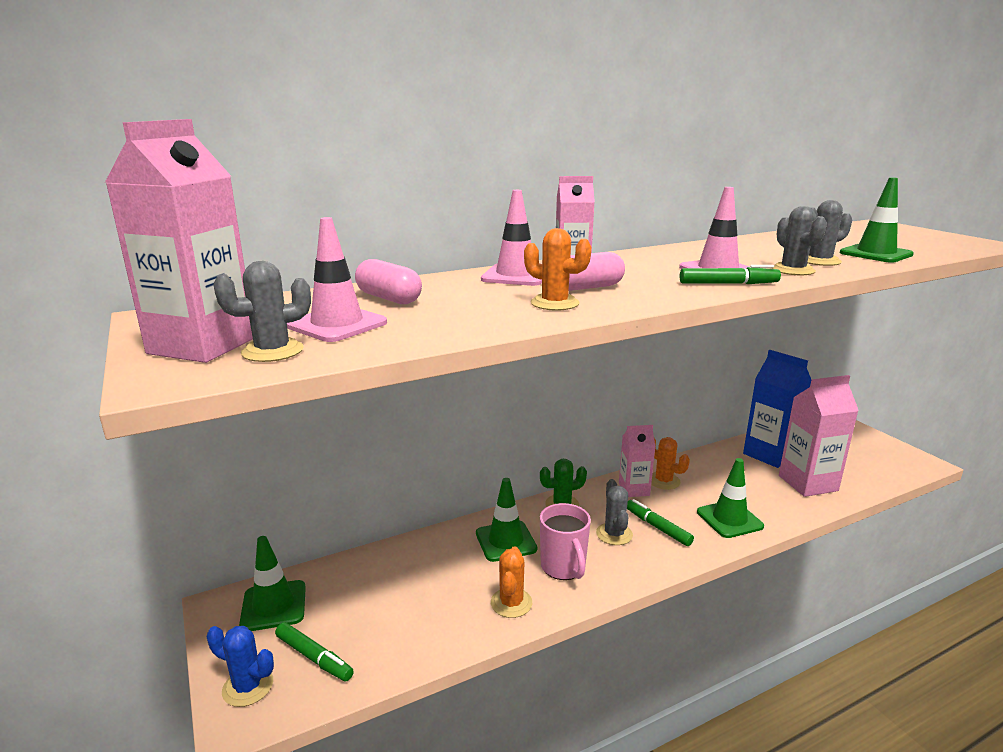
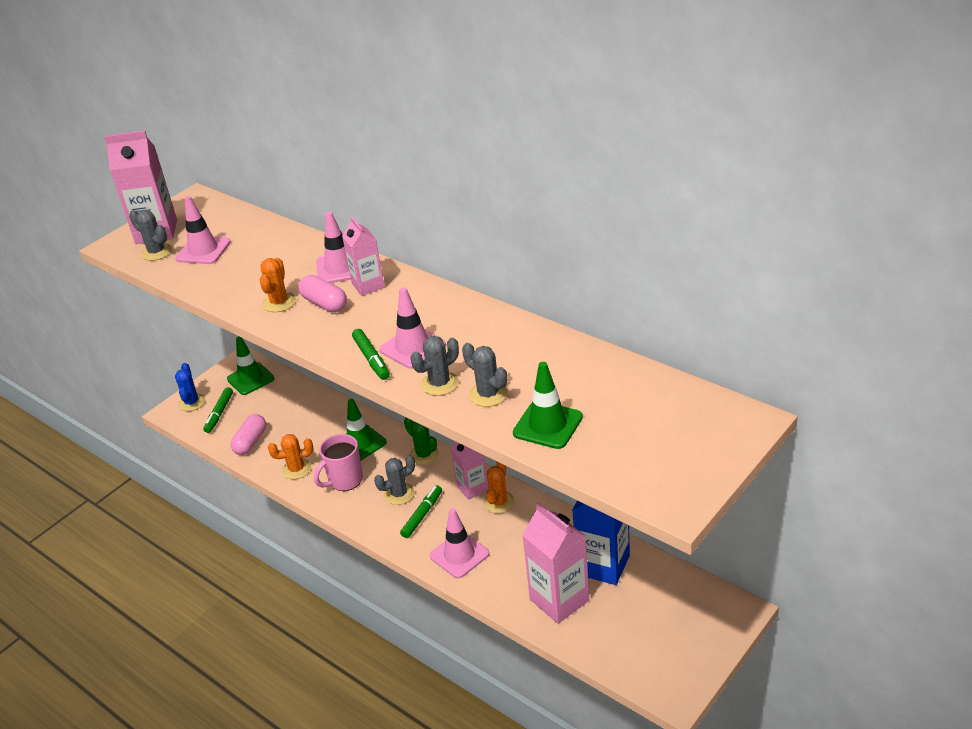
camera: 70 degrees right, 15 degrees up
(389, 298) = (259, 245): pink capsule -> pink capsule (251, 442)
(729, 519) = (459, 555): green traffic cone -> pink traffic cone

